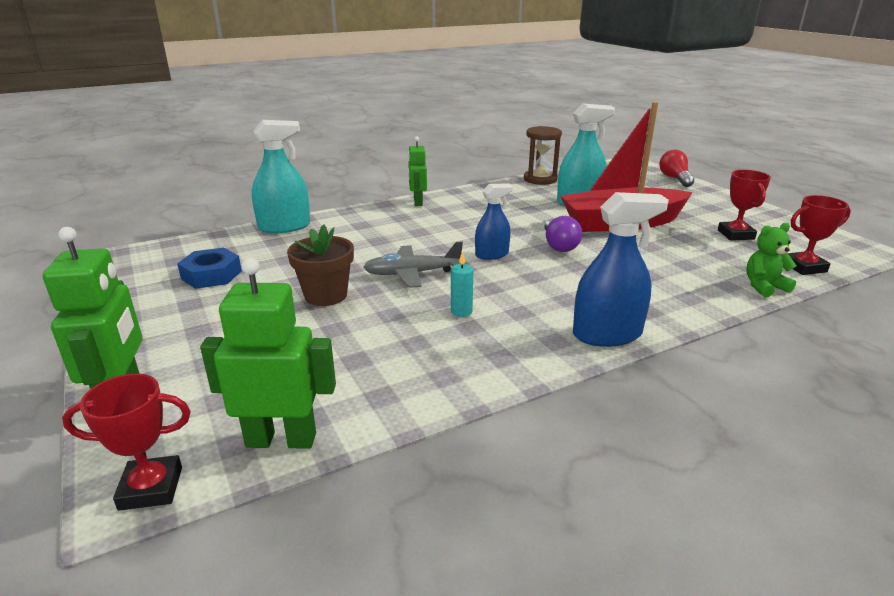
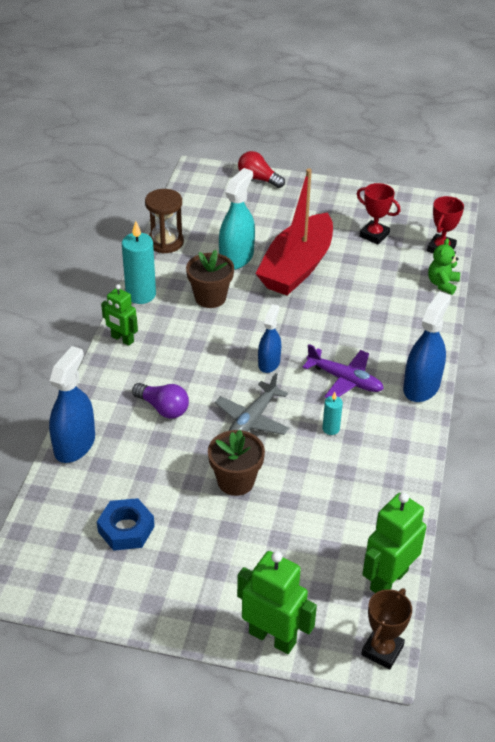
camera: 50 degrees left, 15 degrees up
(151, 488) = (382, 650): red trophy -> brown trophy
(284, 227) = (74, 444): turquoise spray bottle -> blue spray bottle
(473, 191) = (141, 294): none -> turquoise candle
(518, 210) = (210, 297): none -> brown flower pot
(536, 293) = (345, 380): none -> purple plane
(559, 245) = (294, 322): purple light bulb -> purple light bulb (163, 408)

